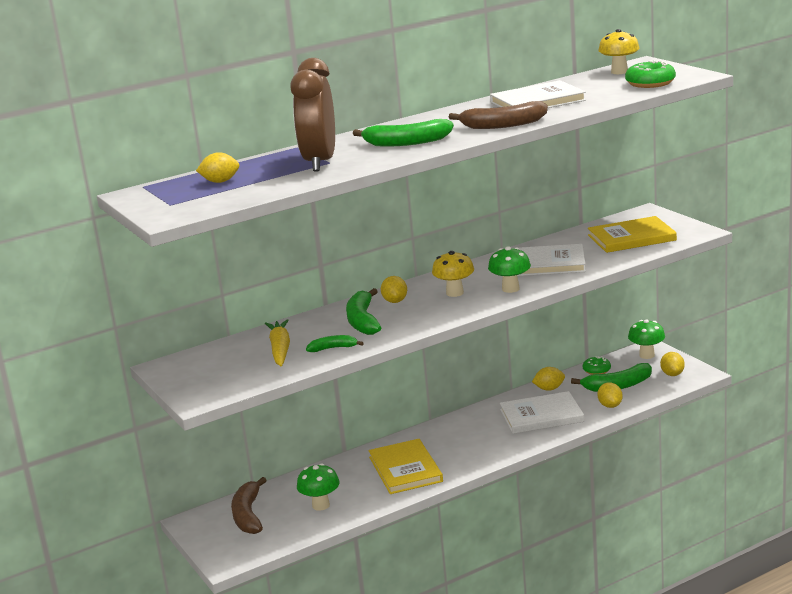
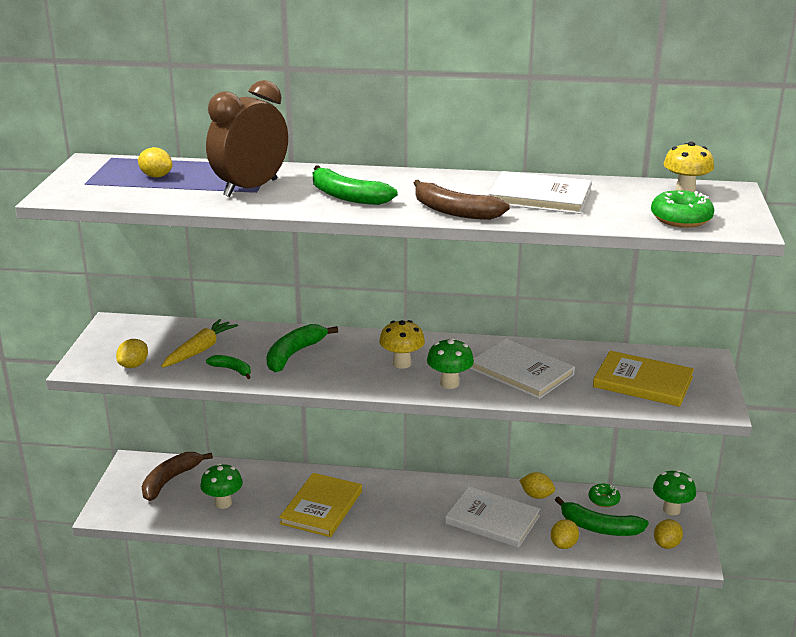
camera: 35 degrees right, 5 degrees up
(395, 301) = (347, 347): yellow lemon -> yellow lemon (133, 365)

